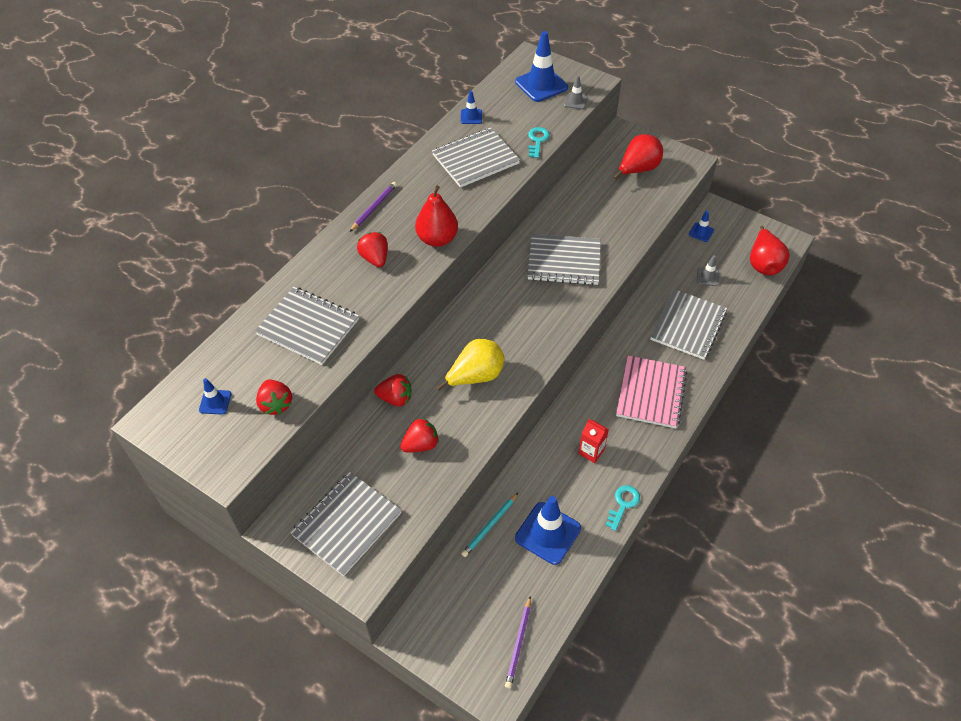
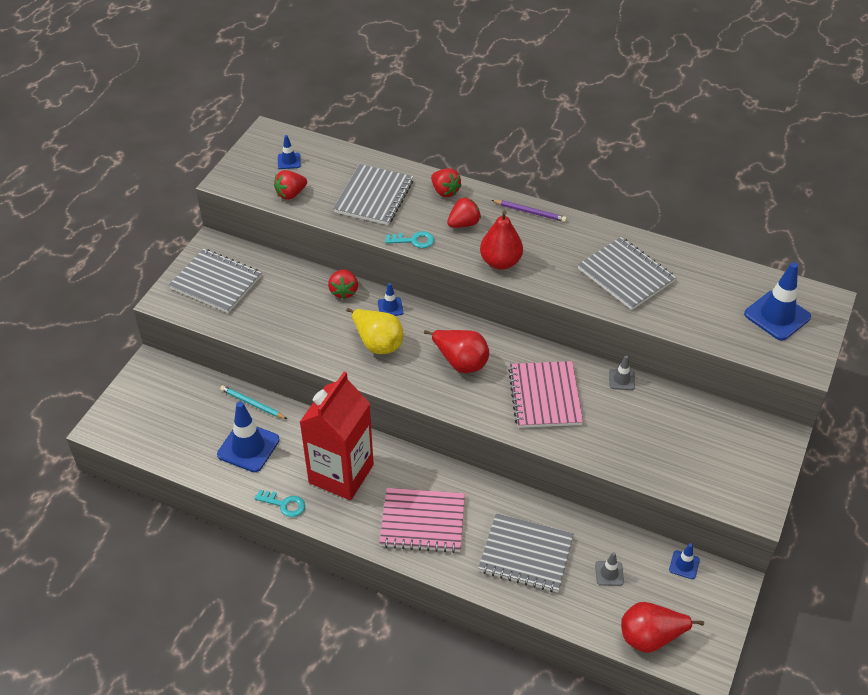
camera: 80 degrees right, 5 degrees down
(421, 444) = (297, 315): red strawberry -> red strawberry (445, 191)
(471, 117) = (693, 263): blue traffic cone -> blue traffic cone (390, 307)
(518, 643) = (143, 437): purple pencil -> none
(537, 140) = (675, 322): turquoise key -> turquoise key (414, 240)
(564, 261) = (545, 396): grey notebook -> pink notebook
(575, 101) = (760, 349): grey traffic cone -> grey traffic cone (621, 380)
(591, 452) = (341, 474): red carton -> red carton, size x2.48
(638, 169) = (718, 455): red pear -> red pear (460, 362)

